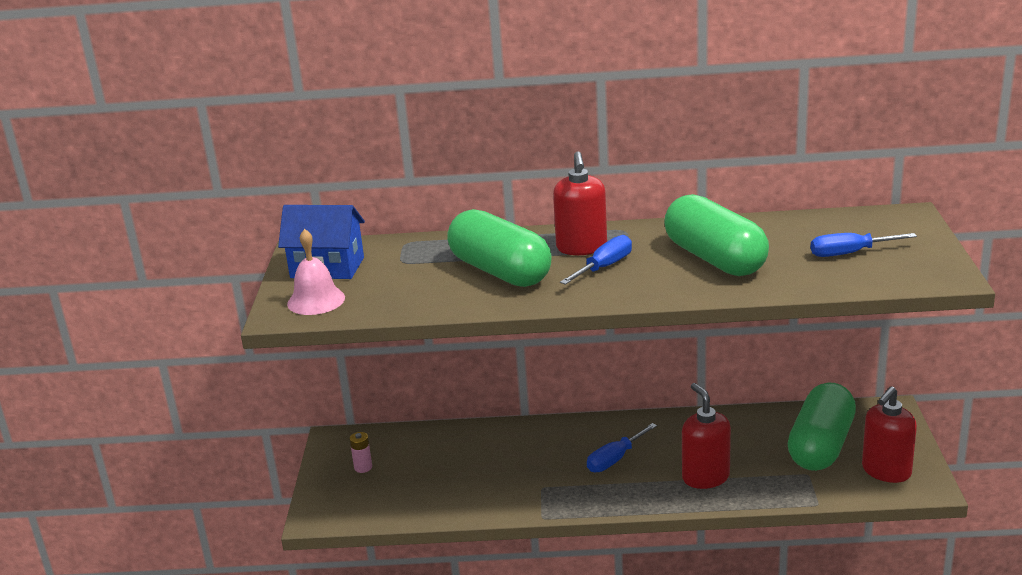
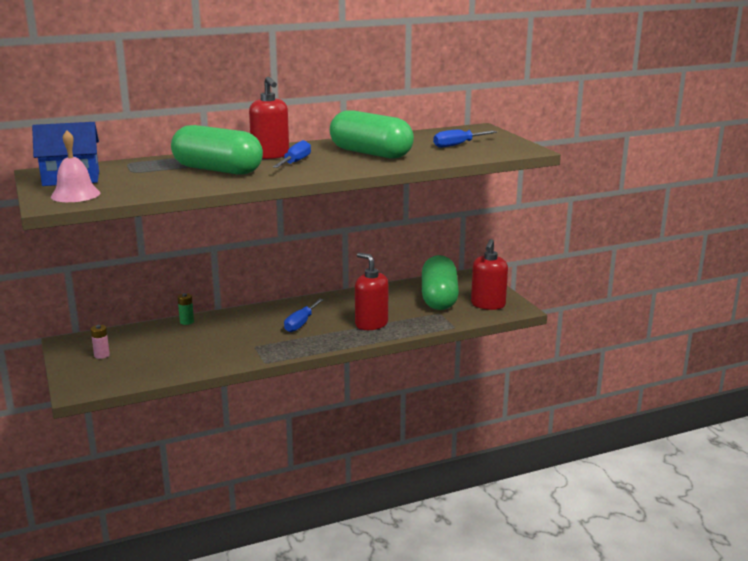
camera: 25 degrees left, 5 degrees down
(479, 430) = (187, 322): none -> green battery

